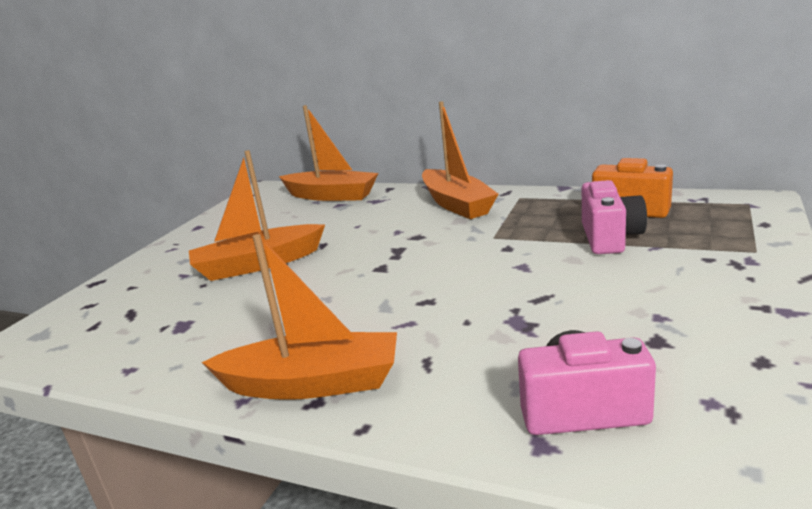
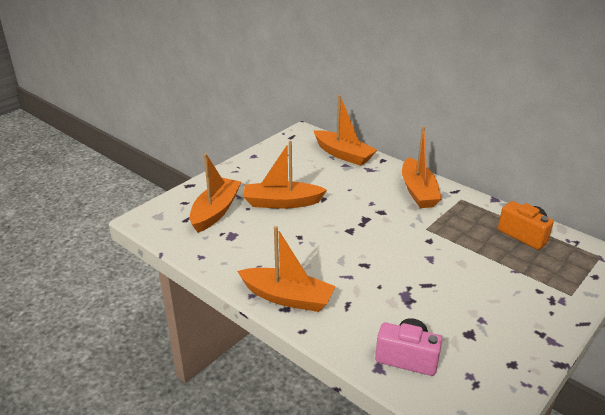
camera: 15 degrees right, 10 degrees up
(147, 302) = (215, 211): none -> orange boat
(610, 238) = (494, 254): pink camera -> none

